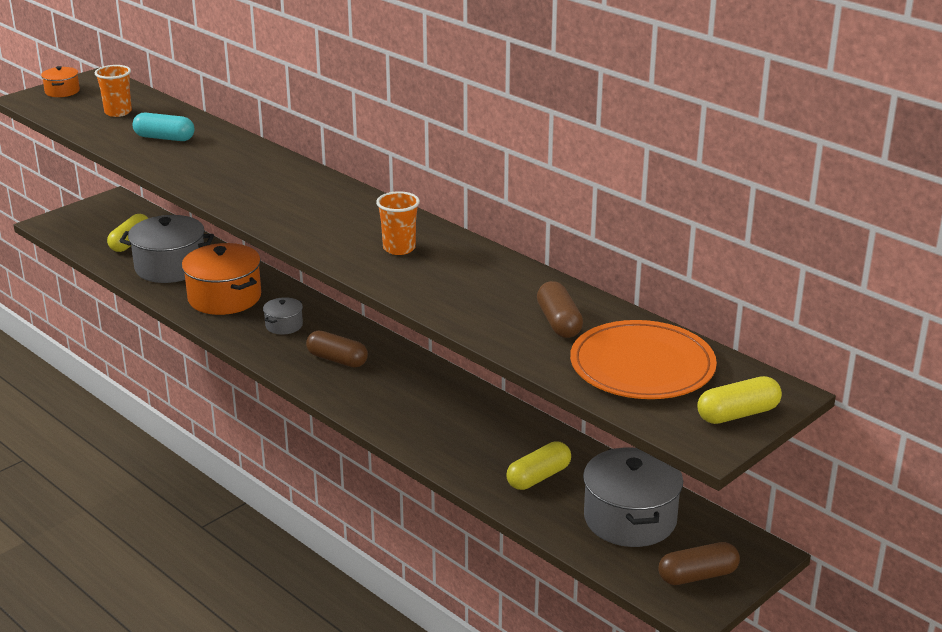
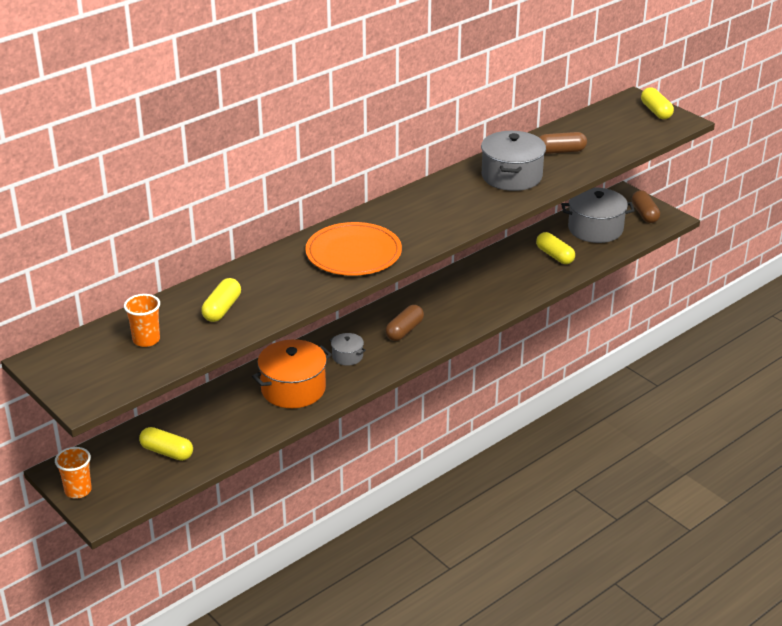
camera: 85 degrees left, 5 degrees up
(62, 91) = (71, 380): orange pot -> none
(164, 138) = (222, 309): turquoise capsule -> yellow capsule
(170, 267) = (227, 423): grey pot -> grey pot (511, 176)
(399, 248) = (457, 200): orange cup -> orange cup (78, 490)
(642, 366) = (609, 131): orange plate -> orange plate (353, 253)

